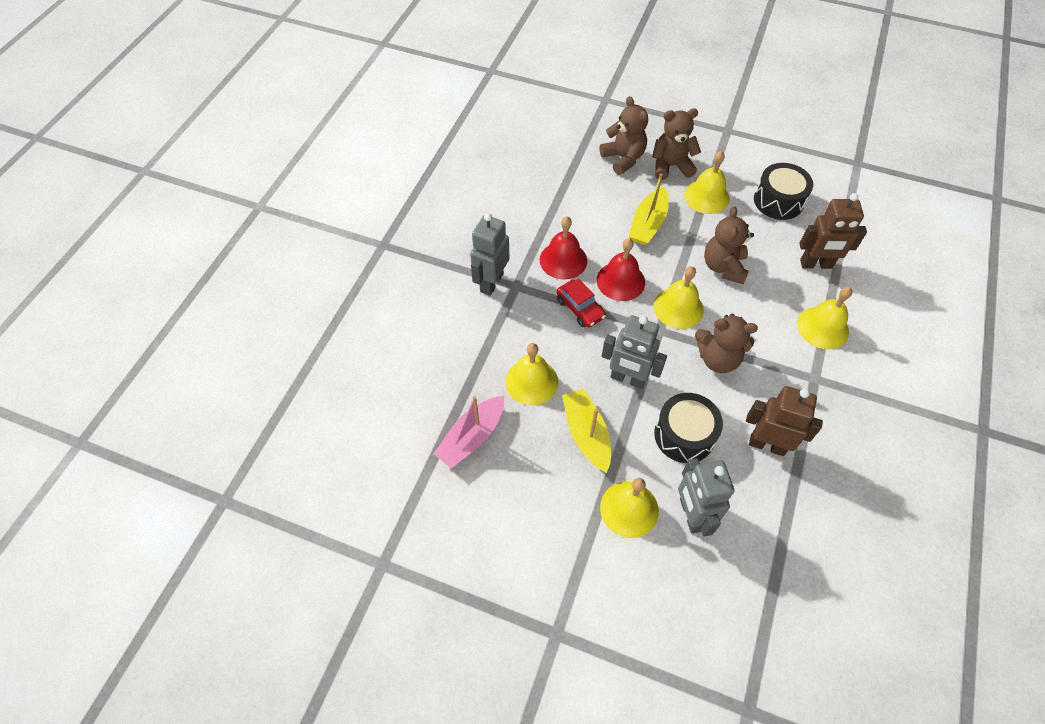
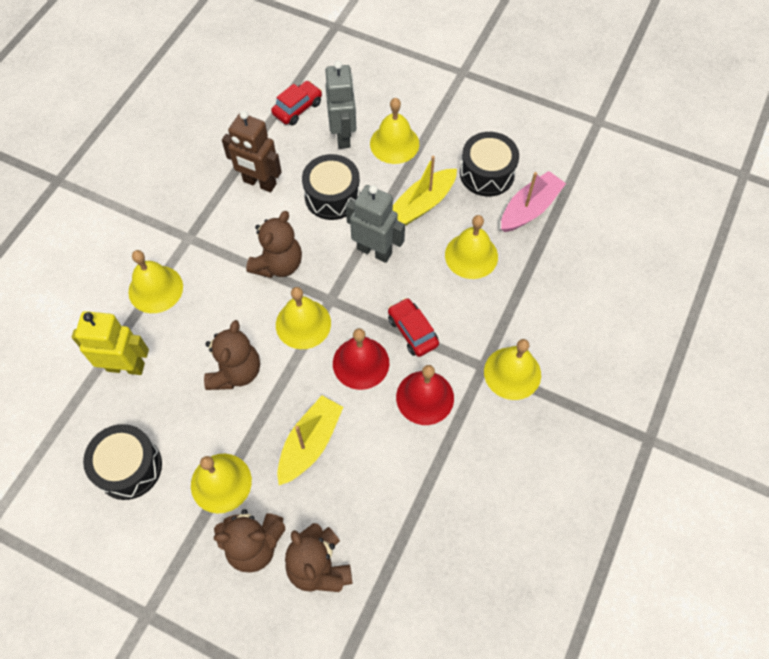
camera: 175 degrees left, 5 degrees up
(491, 282) = (512, 373): grey robot -> yellow bell
(519, 477) = (487, 173): none -> black drum
(586, 434) = (423, 203): yellow boat -> yellow boat turned 60 degrees clockwise
(717, 358) = (278, 264): brown teddy bear -> brown teddy bear turned 105 degrees clockwise
(757, 551) = (297, 108): none -> red car
(816, 264) = (126, 366): brown robot -> yellow robot

